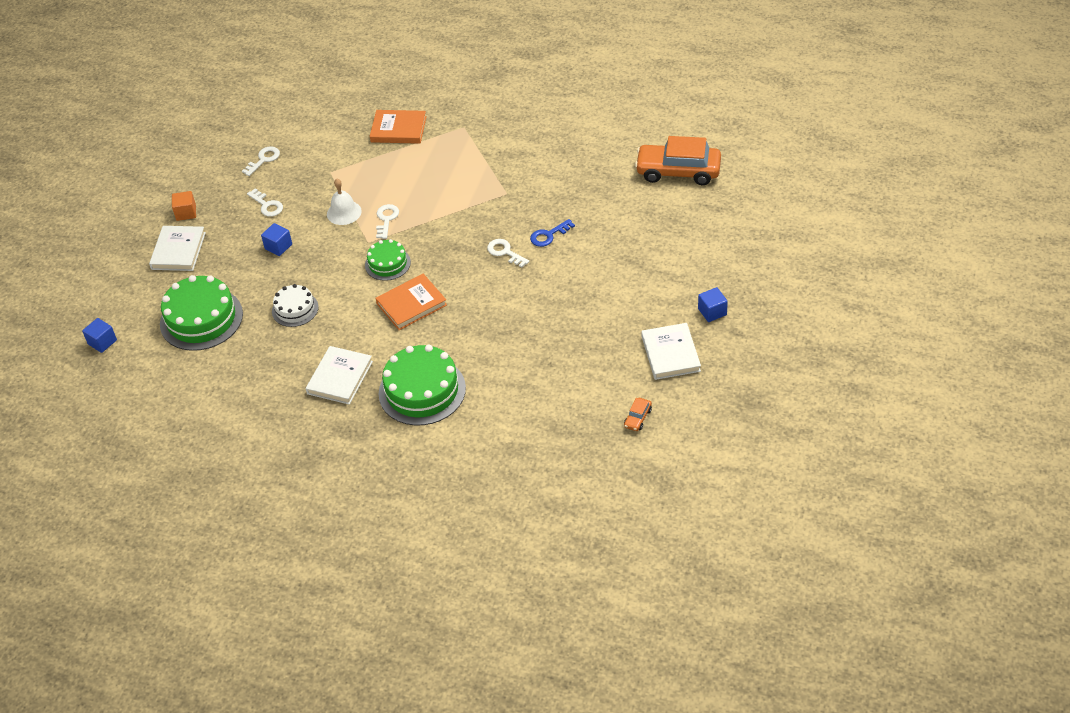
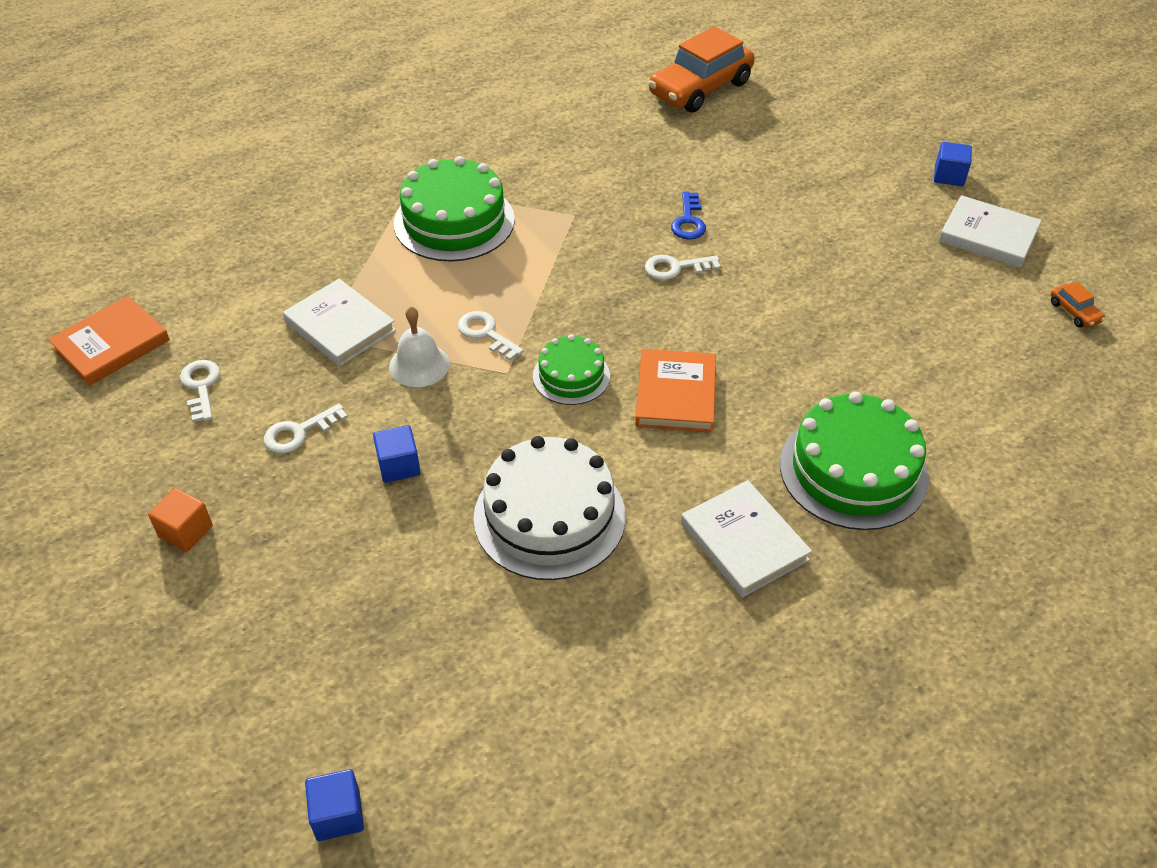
camera: 55 degrees left, 0 degrees up
(178, 251) = (255, 587): white book -> white book (340, 326)
(201, 319) = (442, 640): green cake -> green cake (454, 221)
(267, 205) = (298, 432): white key -> white key turned 150 degrees clockwise
(295, 309) = (549, 516): white cake -> white cake, size x1.77
(398, 129) = (335, 238): orange book -> orange book (111, 345)

